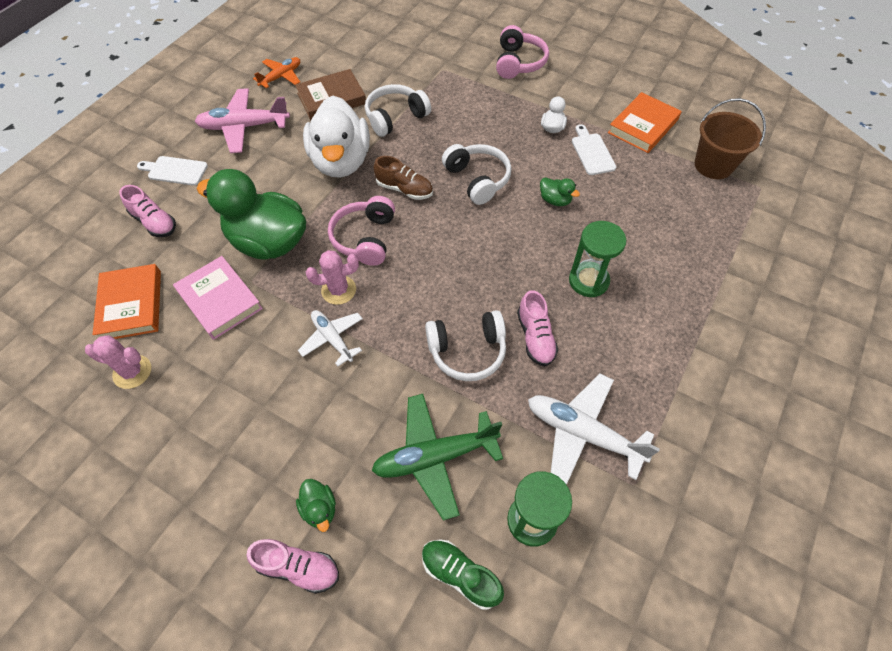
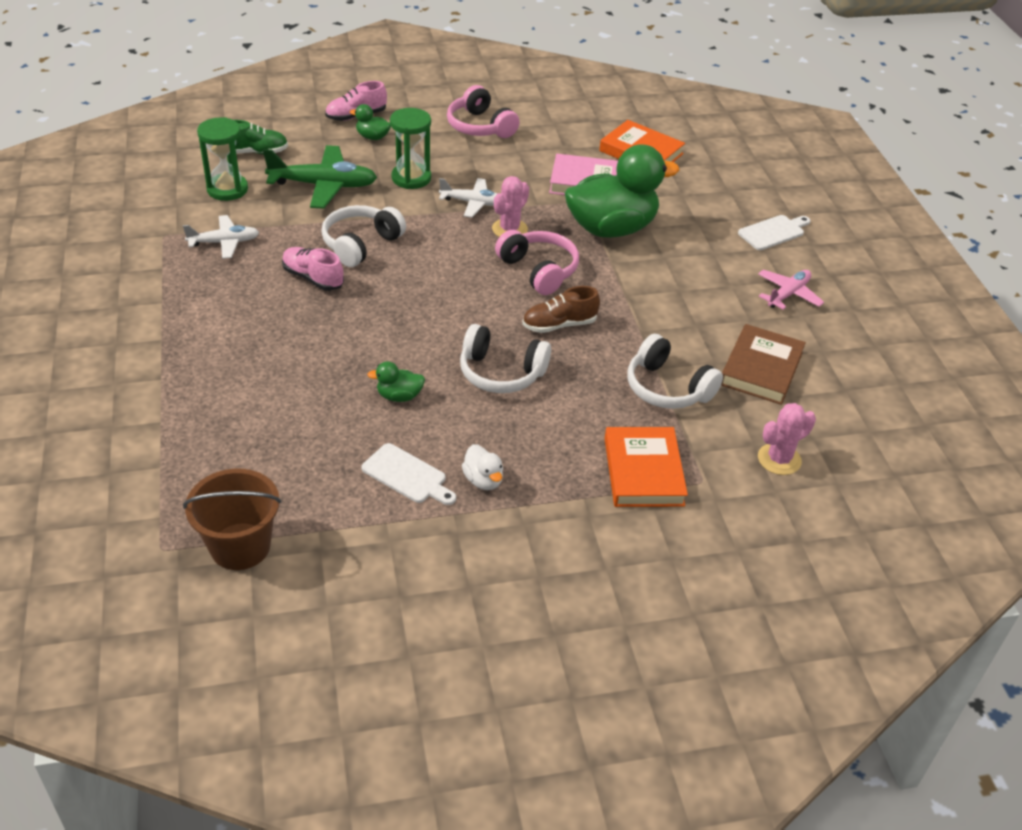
camera: 135 degrees right, 15 degrees down
(132, 372) = (579, 130): pink cactus -> pink cactus (779, 459)
(154, 222) = (718, 196): pink shoe -> none
(244, 127) = (788, 294): pink plane -> pink plane, size x0.61
(281, 77) = (849, 361): orange plane -> none
(341, 161) = (652, 316): white duck -> none
(395, 117) = (667, 388): white headphones -> white headphones turned 120 degrees clockwise
(435, 457) = (323, 185): green plane -> green plane turned 60 degrees clockwise
(518, 63) = (626, 555): pink headphones -> pink headphones (480, 126)
(582, 433) = (224, 242): white plane -> white plane, size x0.61
(588, 281) = (300, 341): green hourglass -> green hourglass (411, 178)
(643, 126) = (372, 552): orange book -> orange book (643, 471)

